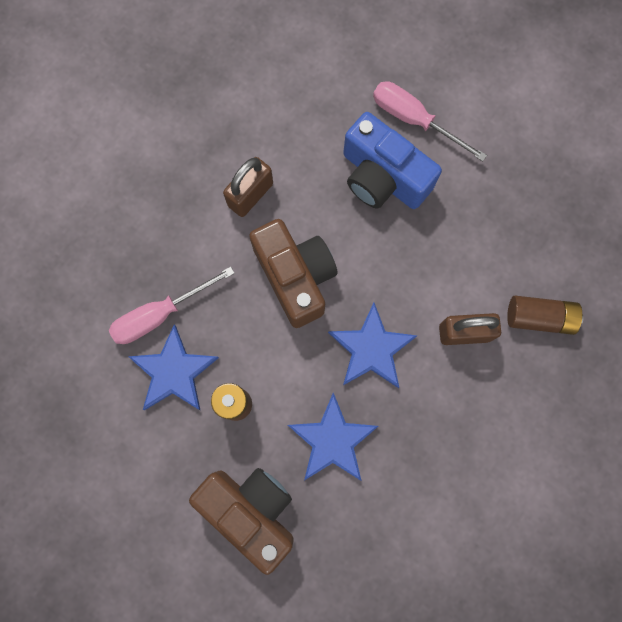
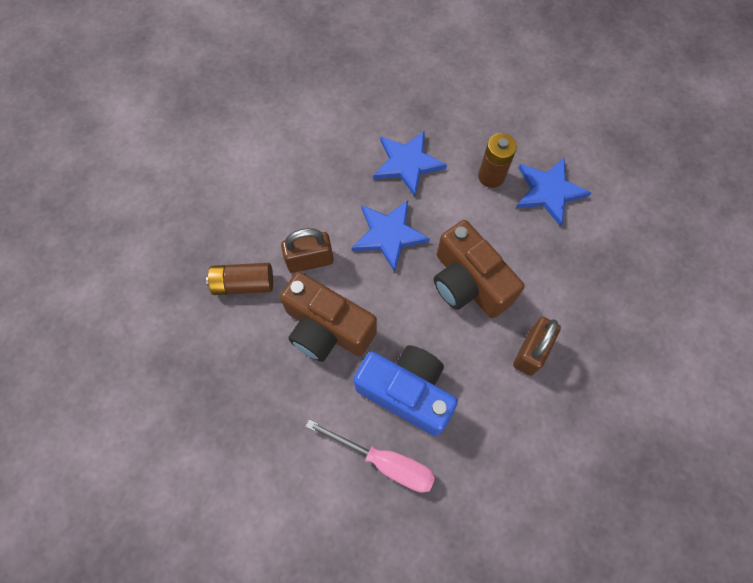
camera: 170 degrees right, 10 degrees down
(160, 314) = (576, 233): pink screwdriver -> none
(251, 510) = (458, 110): brown camera -> brown camera (327, 328)

